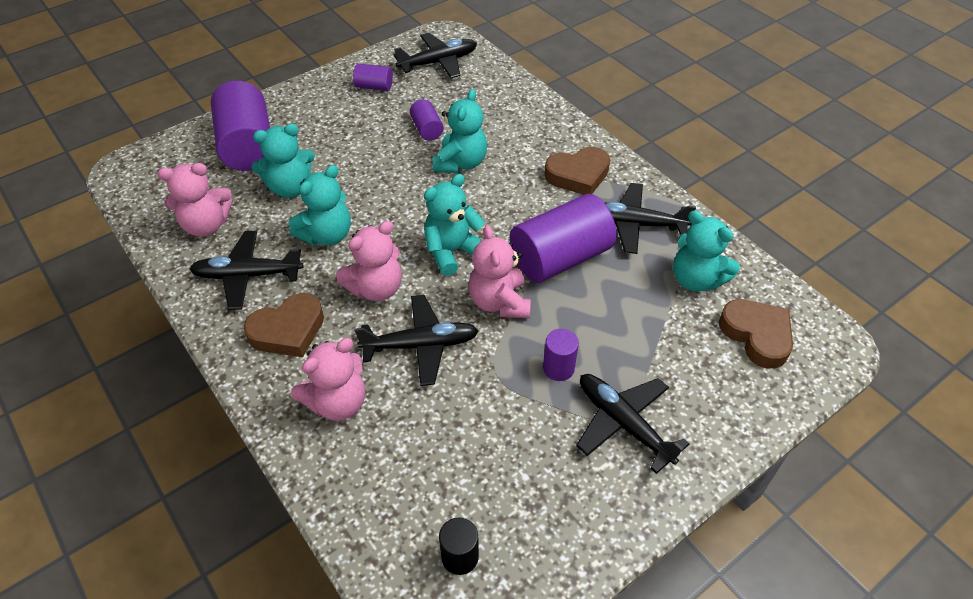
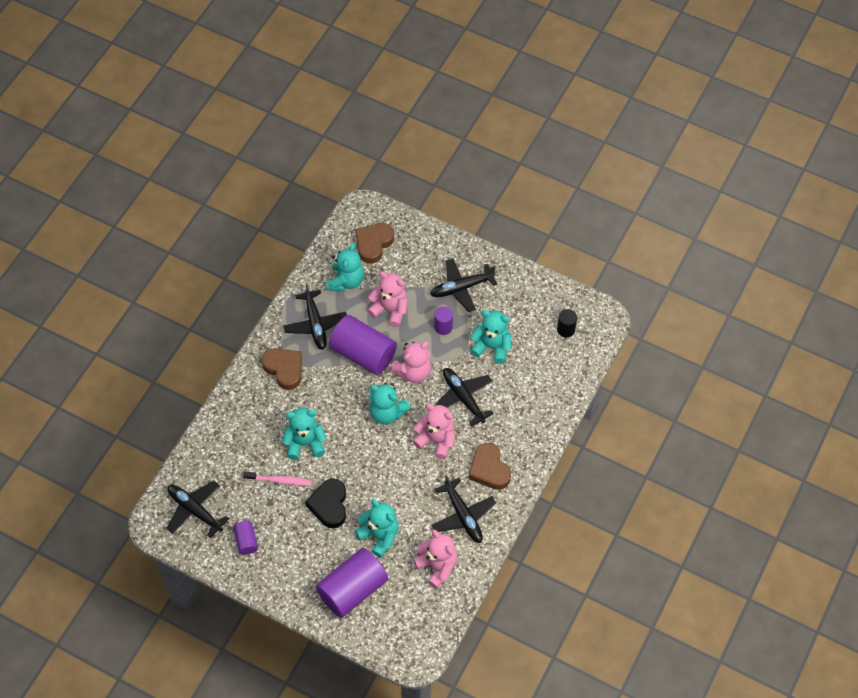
camera: 115 degrees left, 10 degrees up
(288, 330) = (489, 469): brown heart -> brown heart turned 150 degrees counterclockwise
(327, 235) = (409, 490): turquoise teddy bear -> turquoise teddy bear (492, 347)
(337, 402) = (519, 419): pink teddy bear -> pink teddy bear (390, 309)
(364, 159) = (329, 505): none -> black heart
(427, 129) = (279, 480): purple cylinder -> pink toothbrush
(623, 423) = (461, 288): black plane -> black plane turned 45 degrees clockwise

